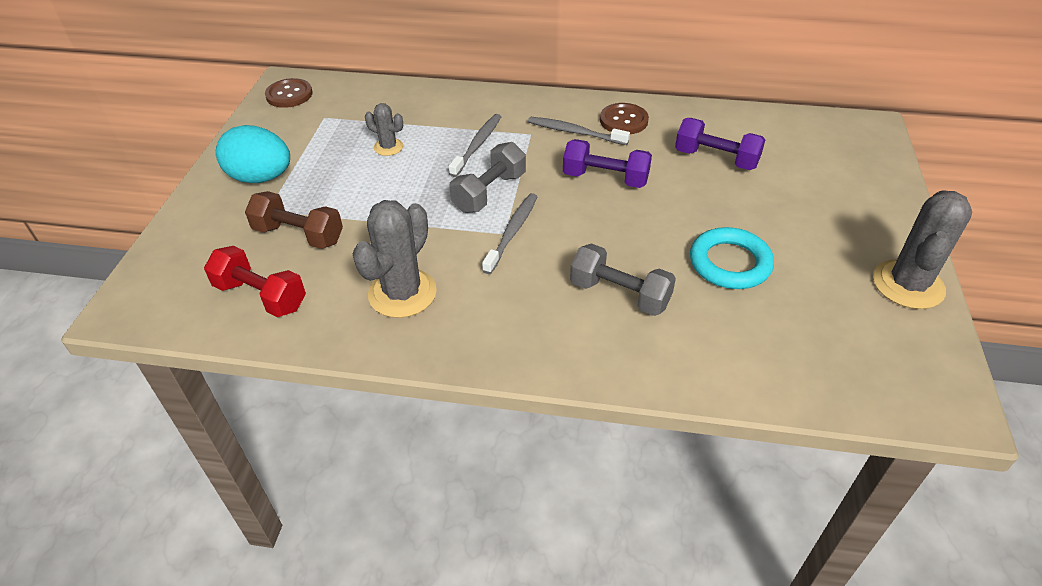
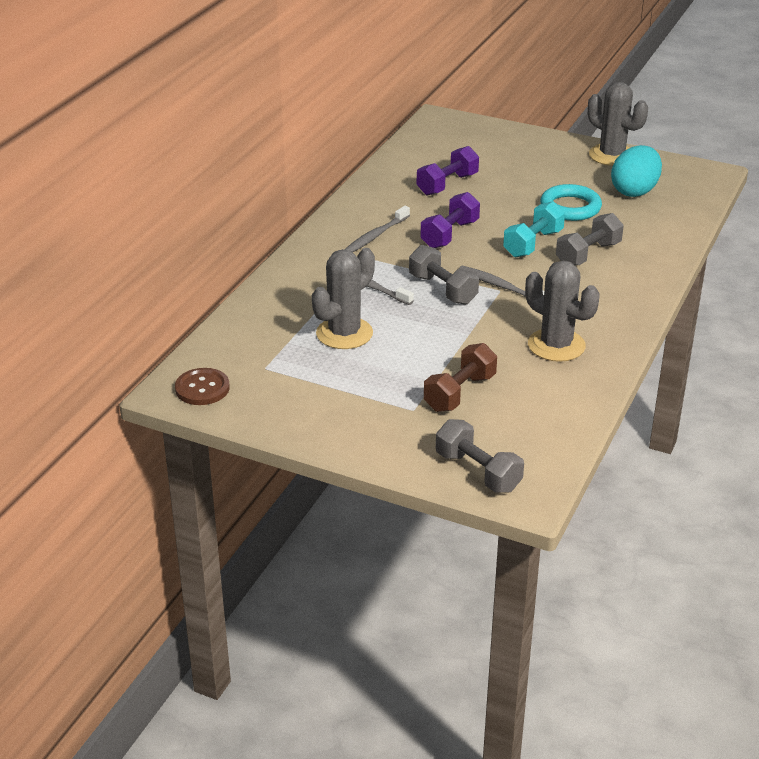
camera: 75 degrees left, 10 degrees down
(165, 268) = (478, 472): none -> grey dumbbell
(261, 178) = (357, 412): turquoise egg -> turquoise egg (634, 191)
(261, 296) = (536, 416): red dumbbell -> none
(388, 147) = (344, 333): grey cactus -> grey cactus, size x1.88
(620, 243) = (533, 244): none -> turquoise dumbbell
(623, 120) = (371, 211): brown button -> none

